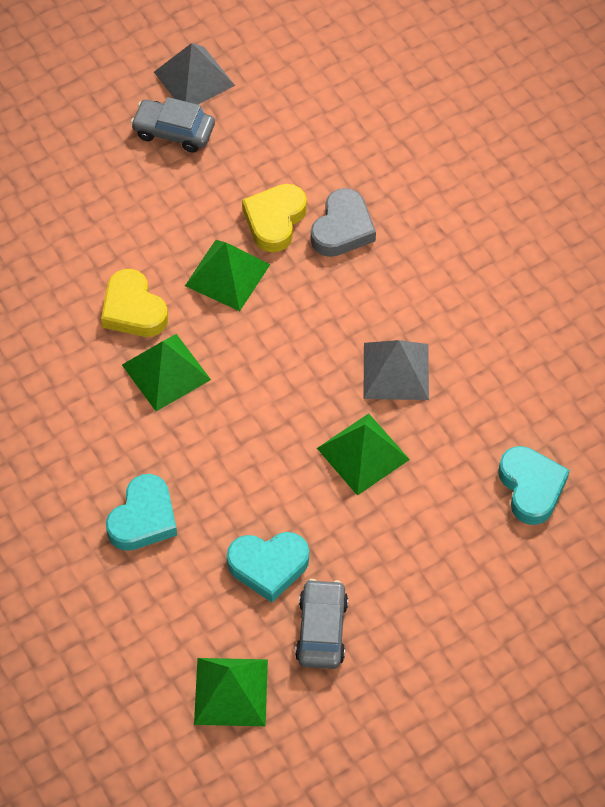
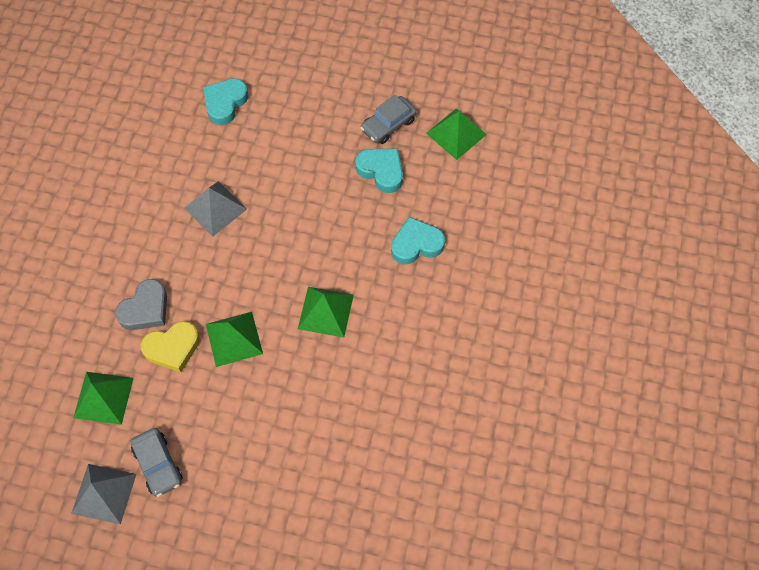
camera: 135 degrees left, 5 degrees up
(133, 309) = (304, 364): yellow heart -> none
(342, 228) = (145, 309): grey heart -> grey heart turned 150 degrees clockwise
(363, 453) = (279, 183): green pyramid -> green pyramid (103, 397)

